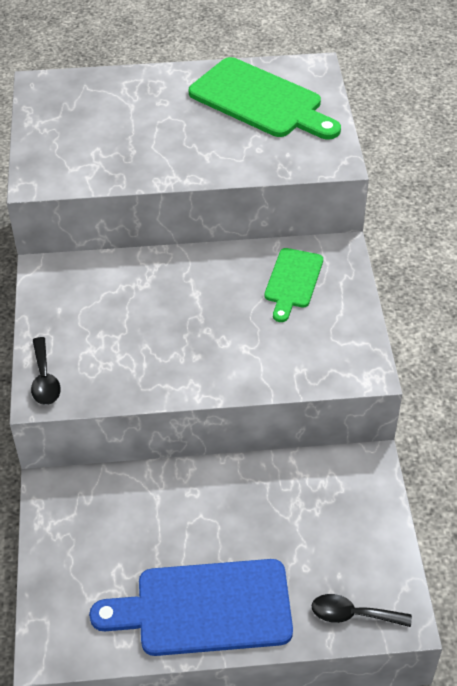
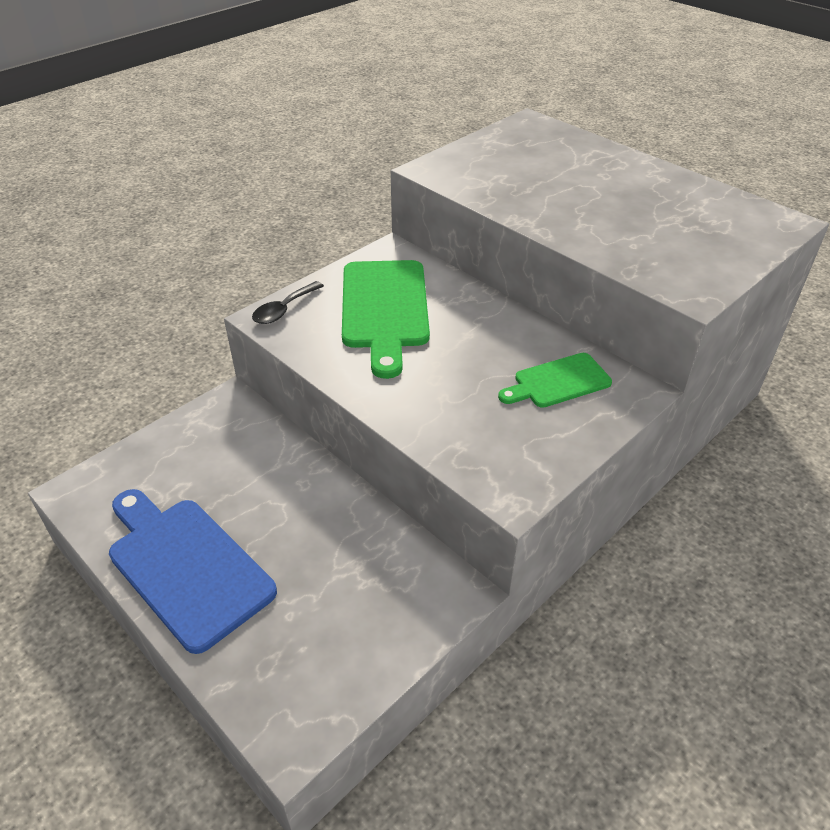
camera: 50 degrees right, 5 degrees down
(260, 101) = (692, 217): green cutting board -> green cutting board (384, 309)
(353, 614) = (264, 690): black spoon -> none

